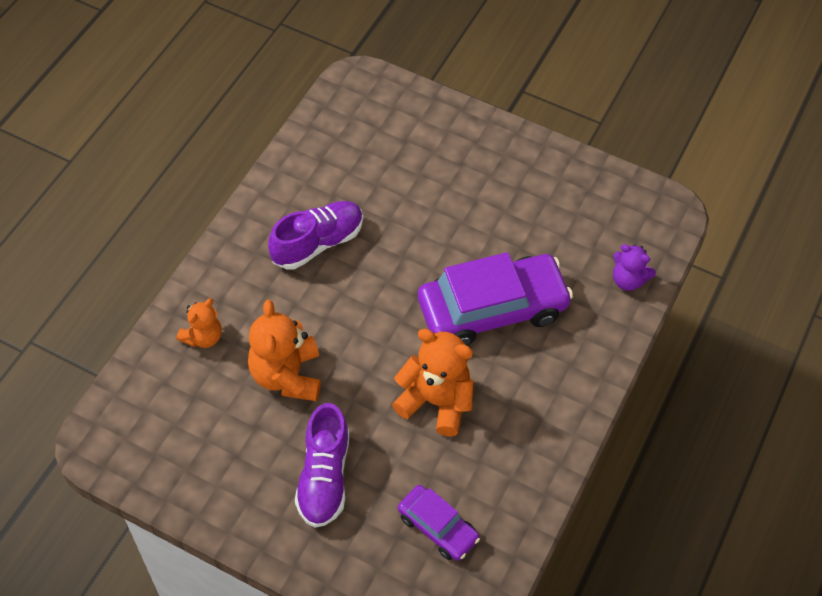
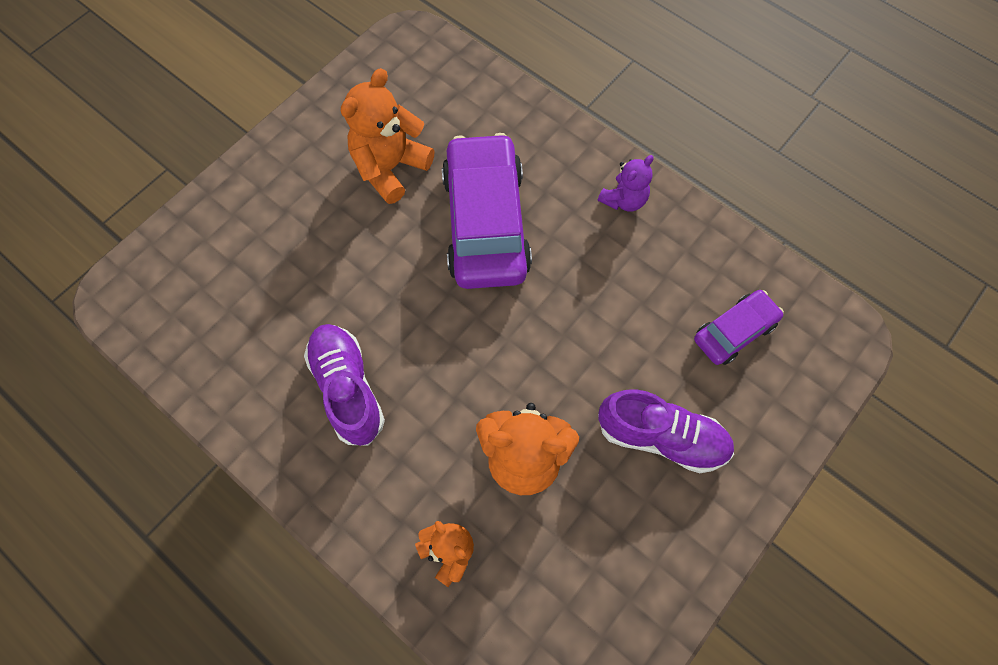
camera: 75 degrees left, 10 degrees up
(436, 401) = (587, 302): orange teddy bear -> orange teddy bear (390, 167)
(628, 280) = (481, 93): purple teddy bear -> purple teddy bear (624, 200)

